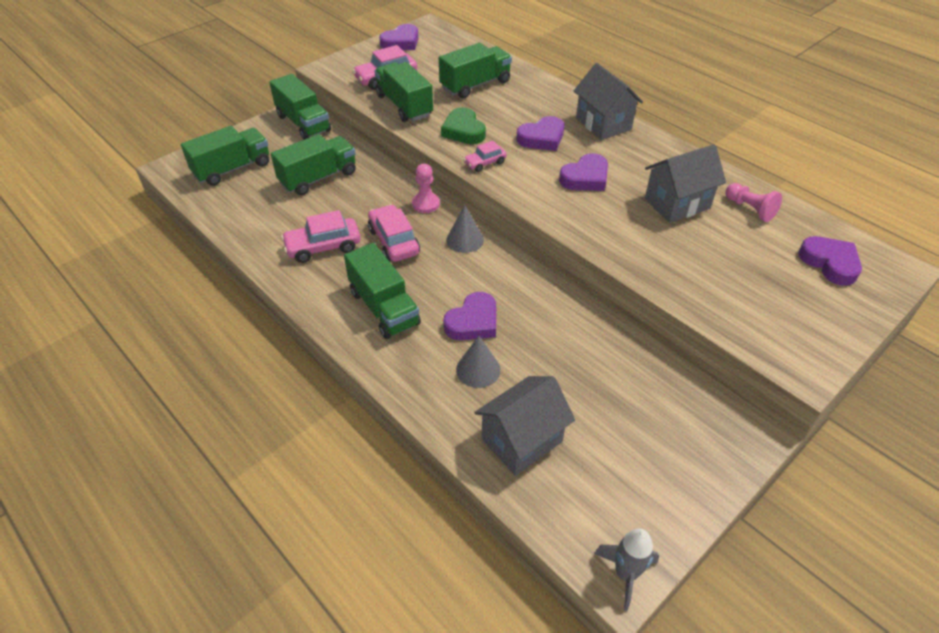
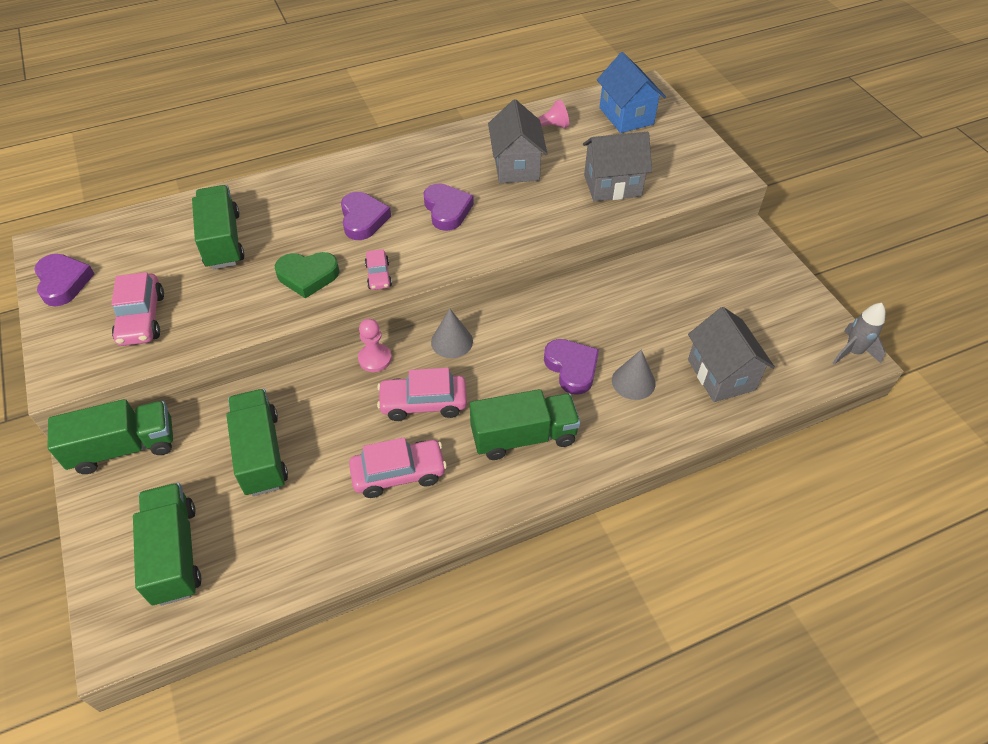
camera: 70 degrees left, 5 degrees up
(323, 247) = (399, 473): pink car -> pink car turned 105 degrees counterclockwise
(404, 106) = (218, 315): green truck -> none
(603, 124) = (369, 169): grey house -> grey house (612, 185)
(830, 263) = (626, 116): purple heart -> blue house

